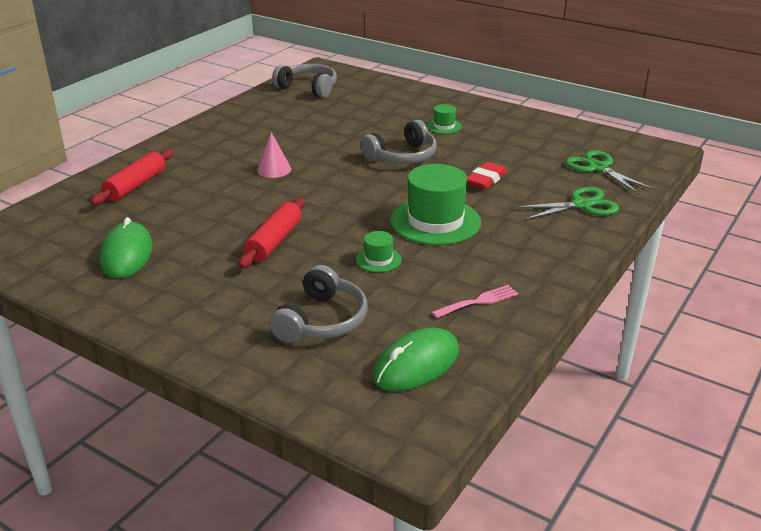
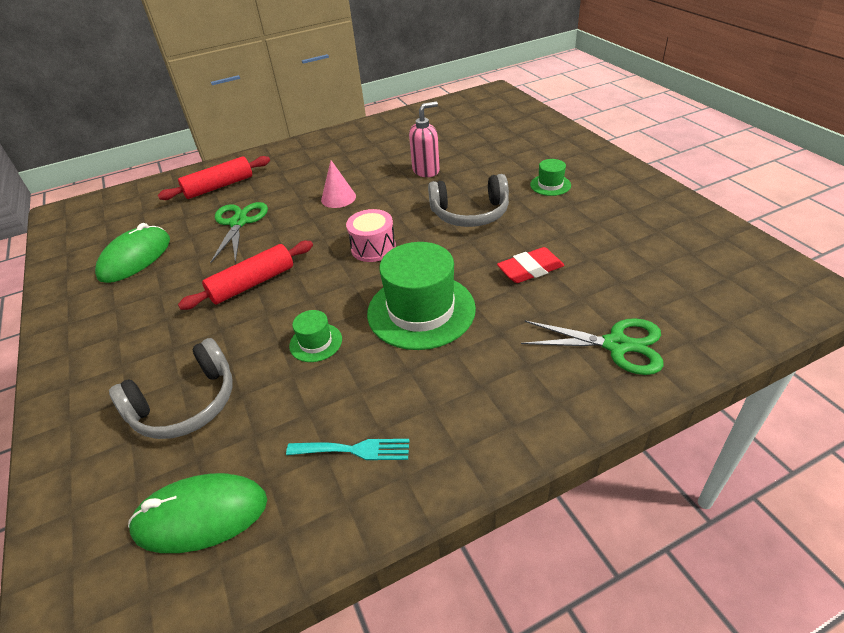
camera: 35 degrees right, 10 degrees up
(308, 88) = (460, 112): grey headphones -> none
(330, 135) = (426, 171): none -> pink soap dispenser
(350, 195) = (373, 248): none -> pink drum
(479, 301) = (354, 450): pink fork -> turquoise fork
(598, 168) = (690, 292): green scissors -> green scissors (238, 223)

